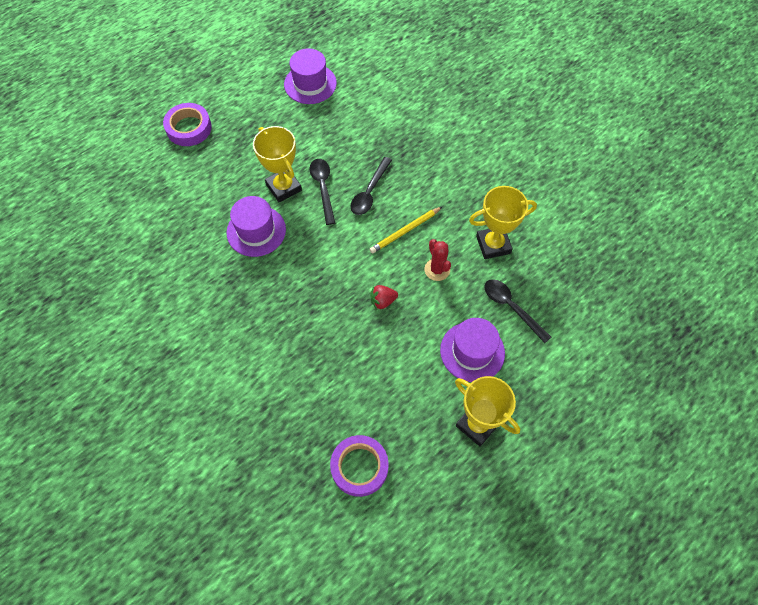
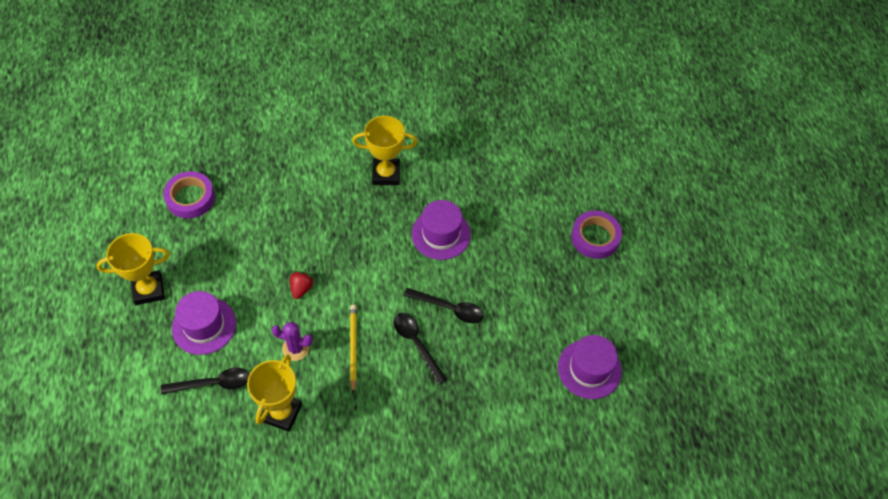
camera: 120 degrees right, 5 degrees down
(283, 187) = (472, 278): yellow trophy -> yellow trophy (386, 174)
(437, 269) = (295, 348): red cactus -> purple cactus

